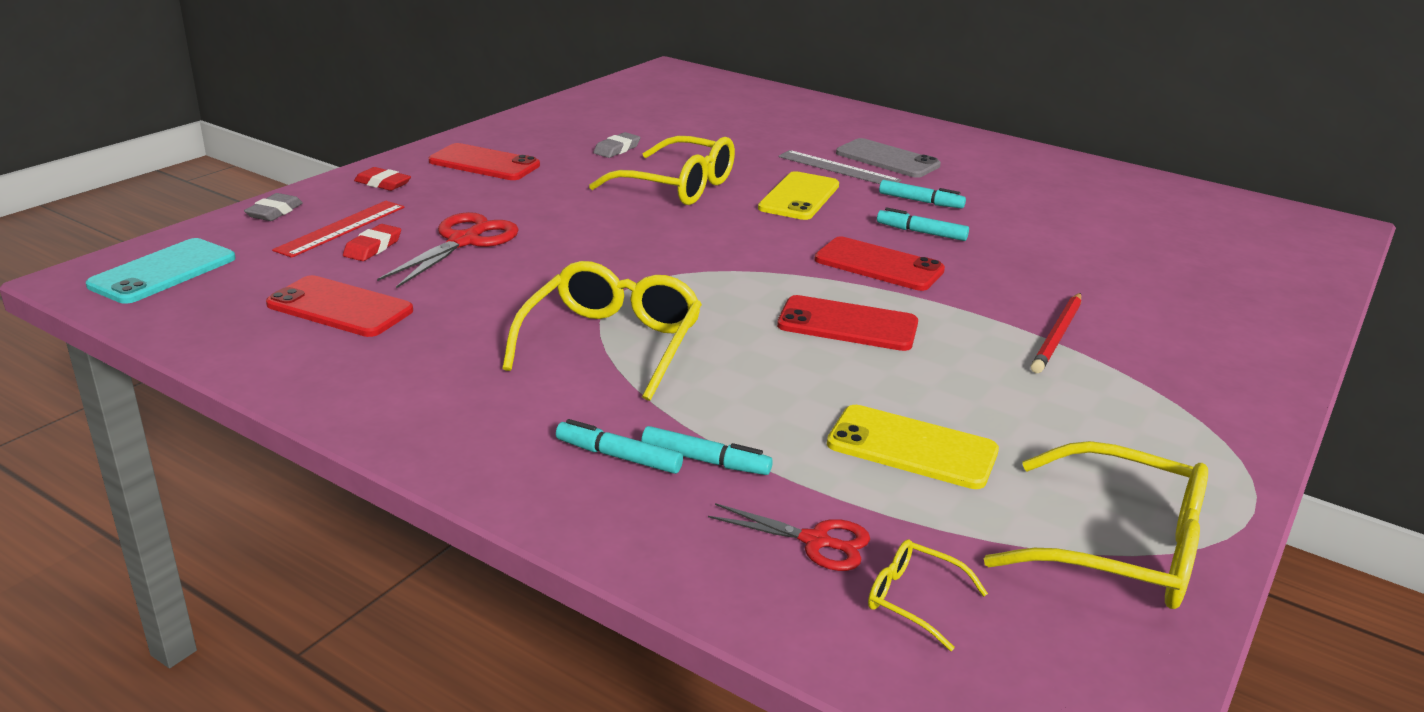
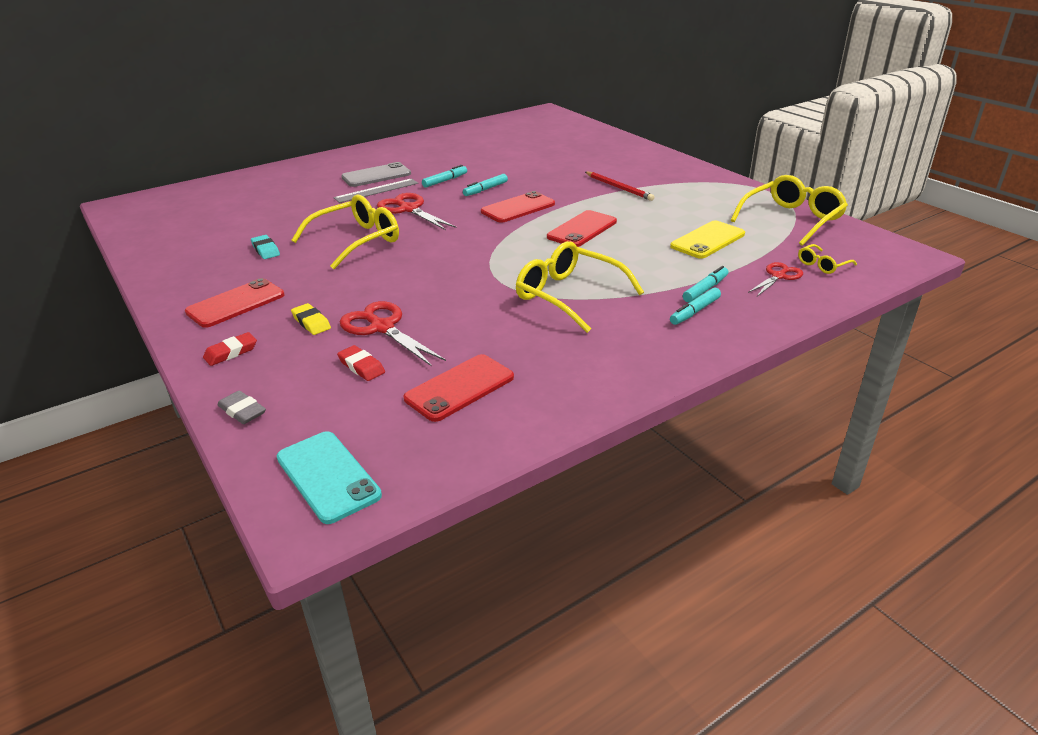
camera: 65 degrees left, 5 degrees up
(341, 228) = (310, 379): red ruler -> none
(459, 205) = (311, 322): none -> yellow eraser
(617, 149) = (265, 250): grey eraser -> turquoise eraser
(799, 197) = (408, 209): yellow phone -> red scissors

